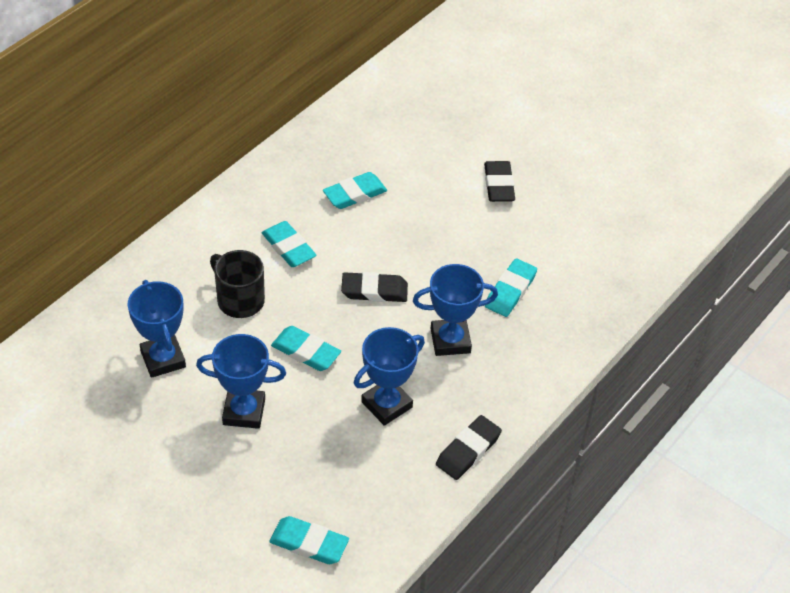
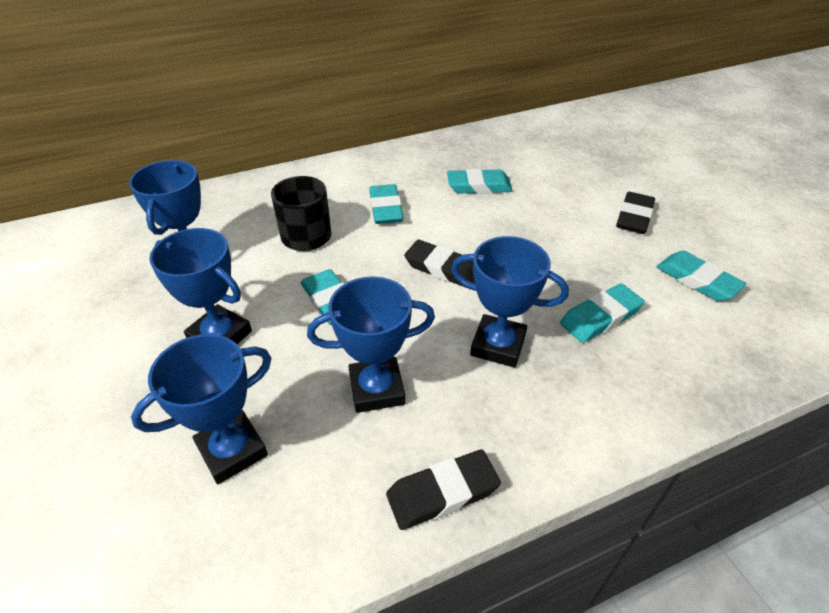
camera: 30 degrees right, 5 degrees down
(309, 543) = (149, 531): turquoise eraser -> turquoise eraser (697, 280)
(321, 481) = (232, 450): none -> blue trophy

